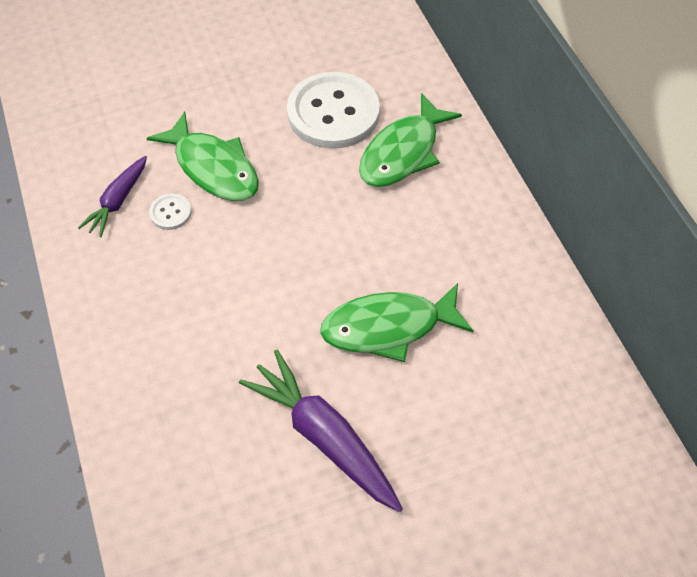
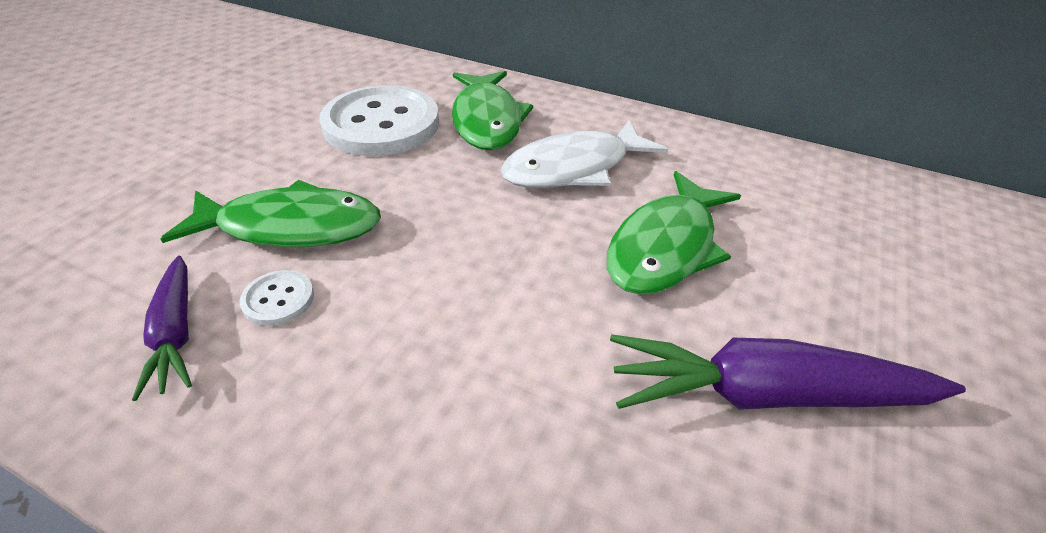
camera: 45 degrees left, 15 degrees down
(409, 232) = (574, 168): none -> white fish

